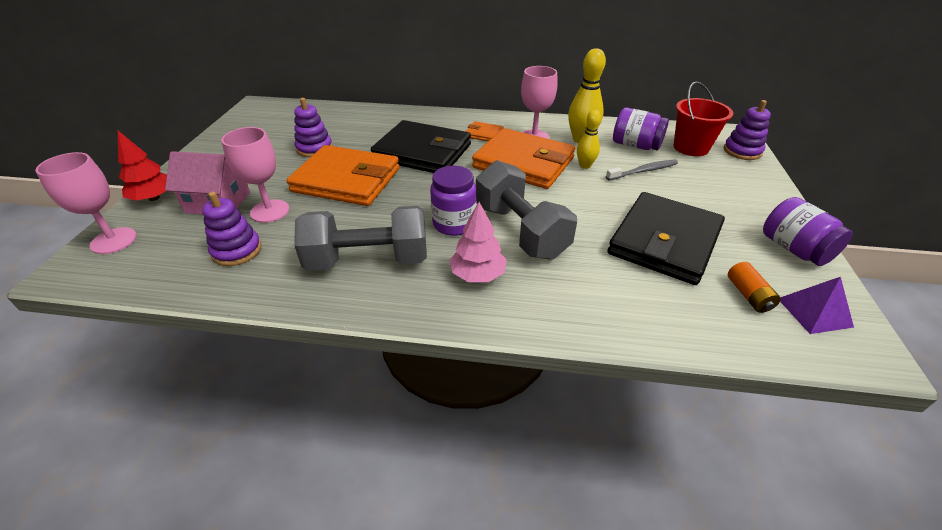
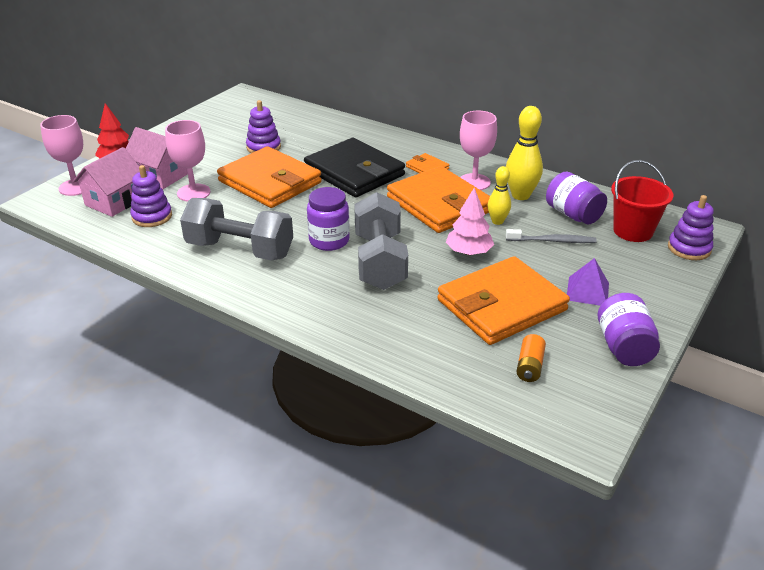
camera: 25 degrees right, 5 degrees down
(177, 245) = (115, 201): none -> pink house
(477, 274) = (314, 284): pink tree -> pink tree (468, 252)
(664, 241) = (501, 305): black wallet -> orange wallet
(814, 312) = (575, 396): purple pyramid -> purple pyramid (587, 291)

